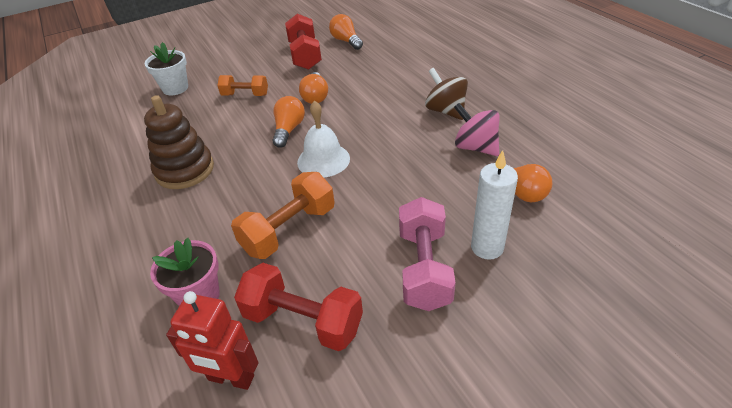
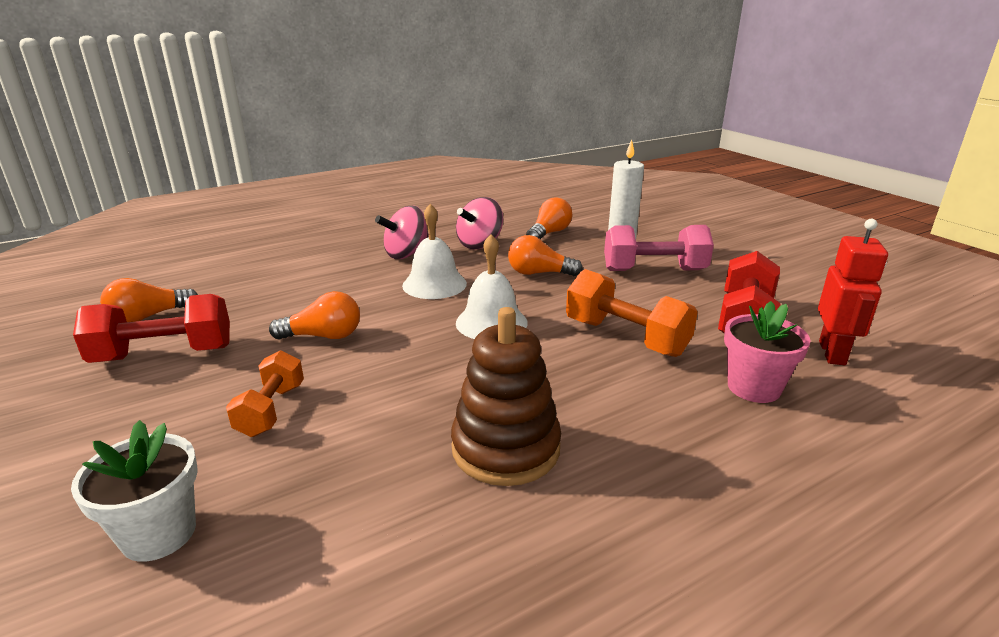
camera: 95 degrees left, 15 degrees down
(288, 130) = (411, 353): orange light bulb -> orange light bulb (539, 273)
(388, 129) = (434, 284): none -> white bell
(445, 111) = (406, 254): brown spinning top -> pink spinning top

